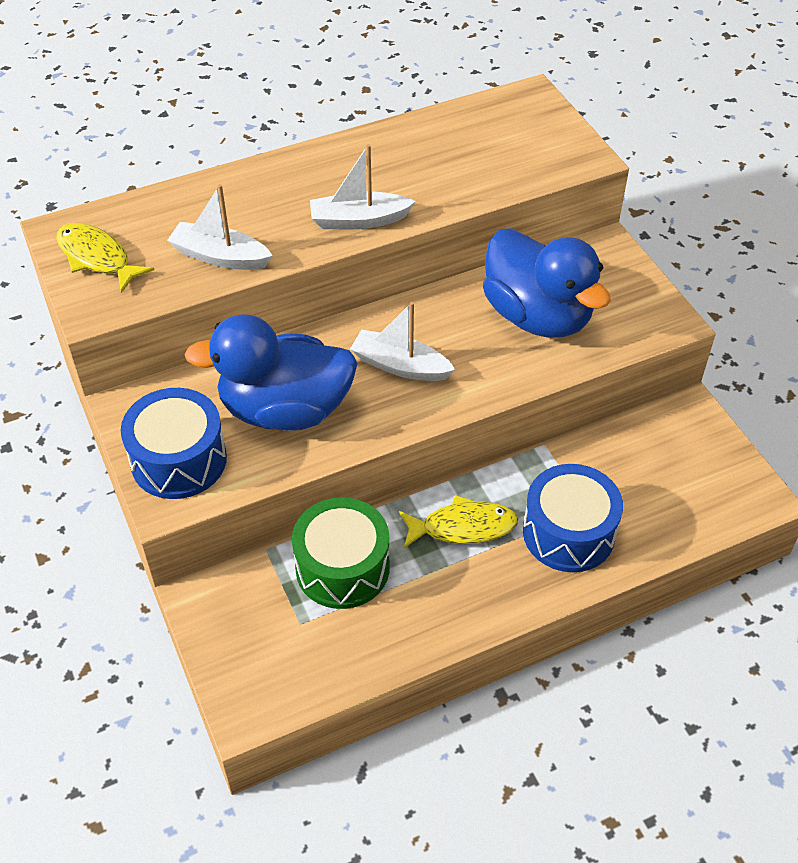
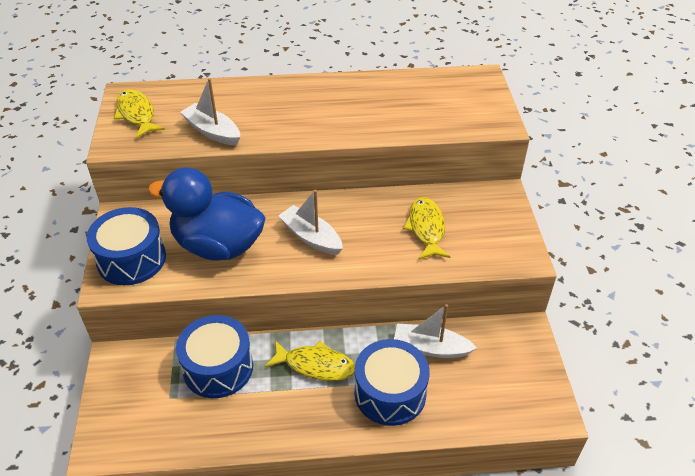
camera: 20 degrees right, 5 degrees down
(342, 567) = (218, 367): green drum -> blue drum
(359, 220) = (316, 130): white boat -> white boat (430, 348)
(537, 316) = (426, 228): blue duck -> yellow fish

